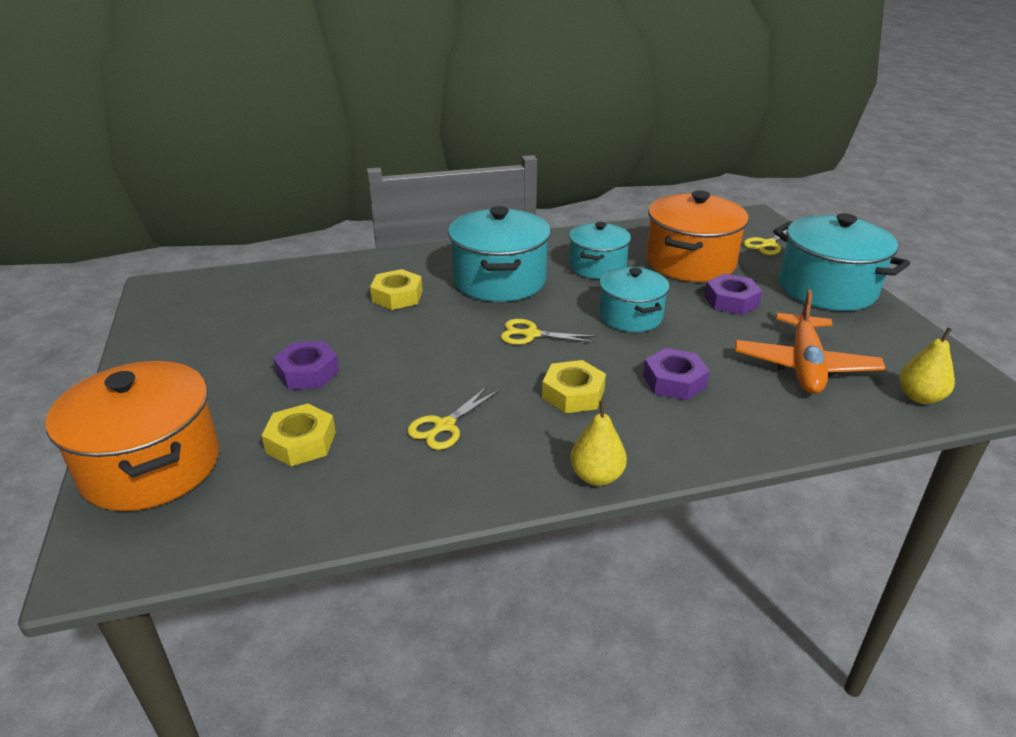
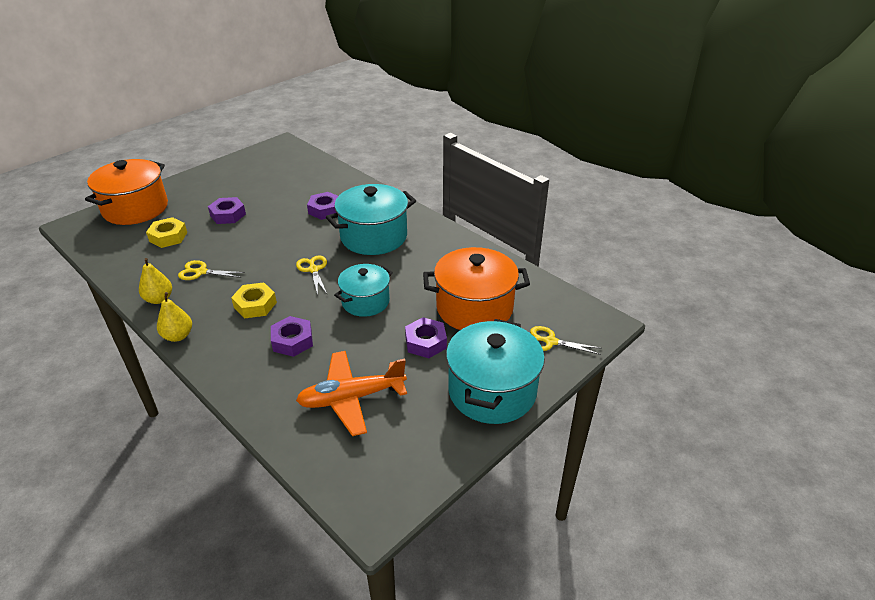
camera: 60 degrees right, 5 degrees up
(397, 296) = (325, 210): yellow nut -> purple nut
(597, 267) = (428, 268): turquoise pot -> none
(919, 397) = (342, 469): yellow pear -> yellow pear (159, 299)

